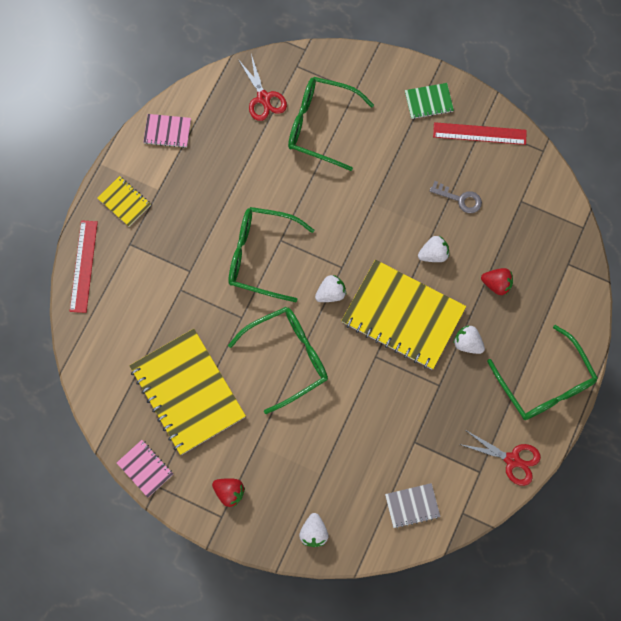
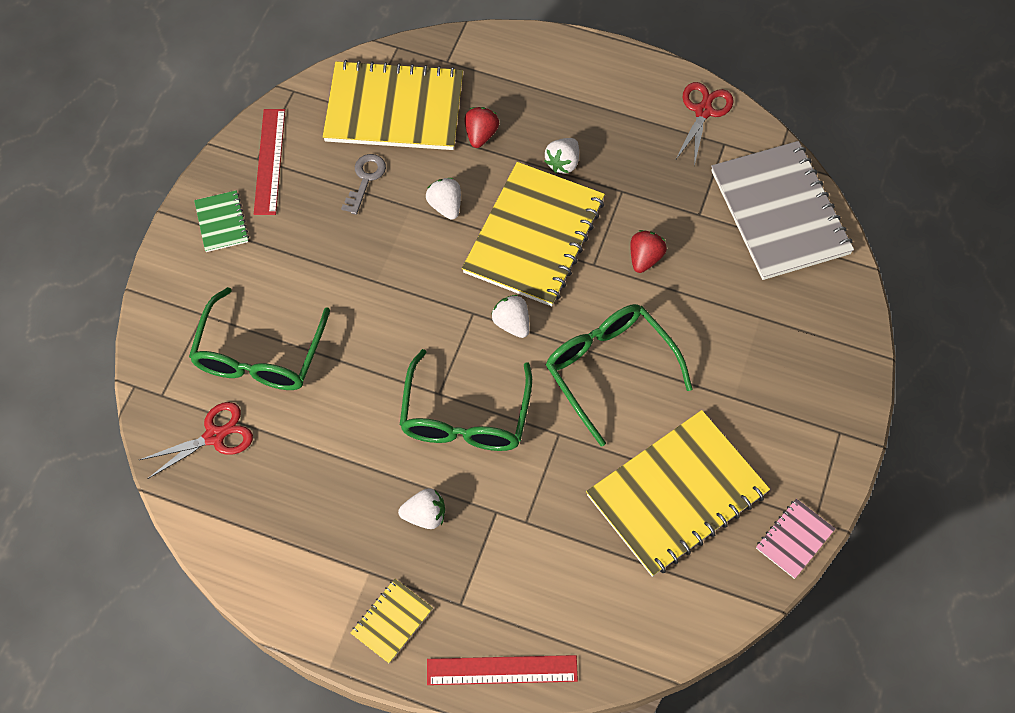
camera: 95 degrees left, 10 degrees down
(167, 131) = (271, 570): pink notebook -> none
(229, 492) = (805, 425): red strawberry -> red strawberry (645, 258)
(313, 532) = (836, 319): white strawberry -> white strawberry (425, 515)
(412, 506) = (780, 212): grey notebook -> grey notebook, size x2.23
(523, 222) = (394, 108): none -> yellow notebook
(544, 383) = (603, 81): green glasses -> none

